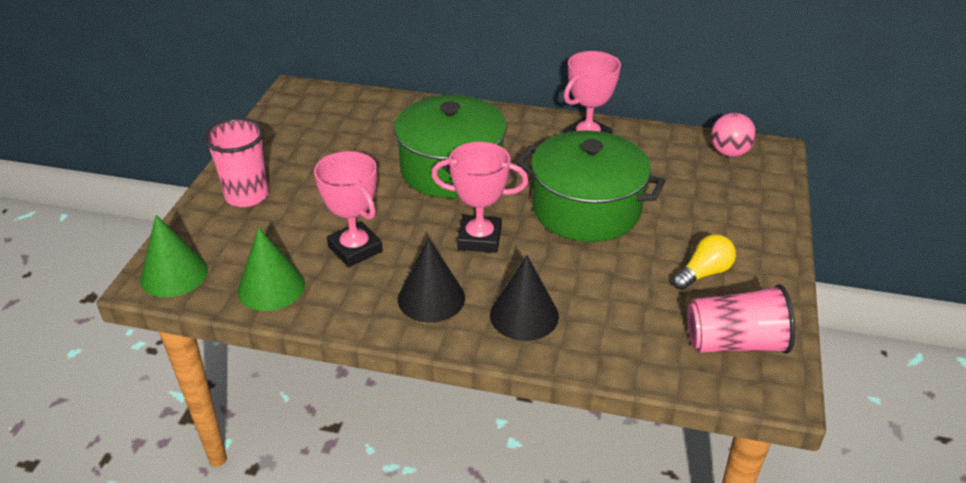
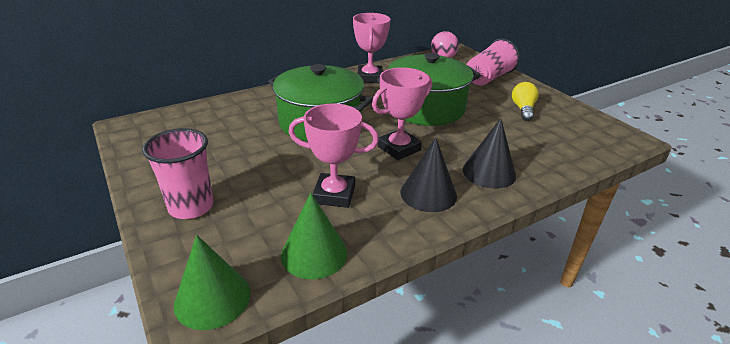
camera: 45 degrees left, 5 degrees down
(735, 343) = (586, 130): pink cup -> pink cup (488, 78)

